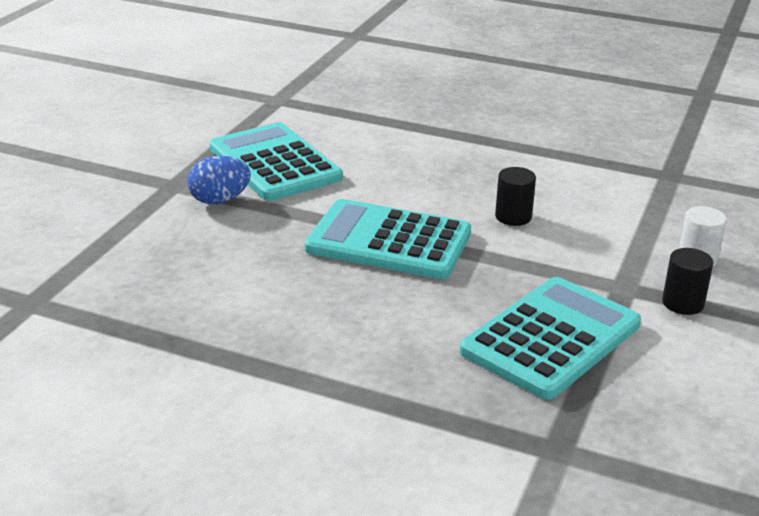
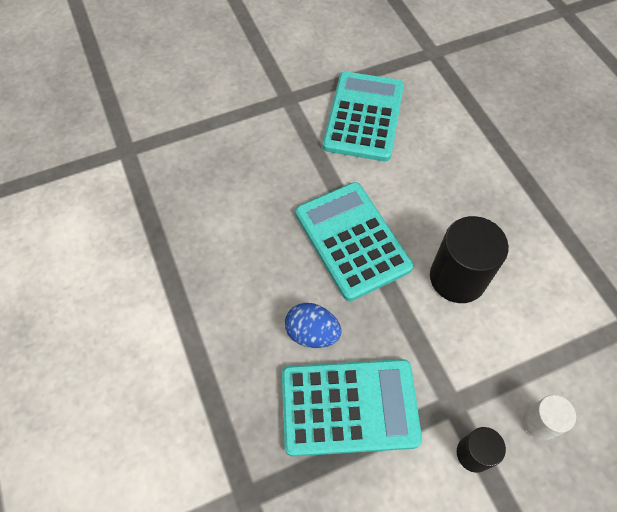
camera: 45 degrees right, 30 degrees up
(220, 200) = (297, 130): blue egg -> blue egg (312, 333)
(513, 217) = (457, 278): black cylinder -> black cylinder, size x1.85

